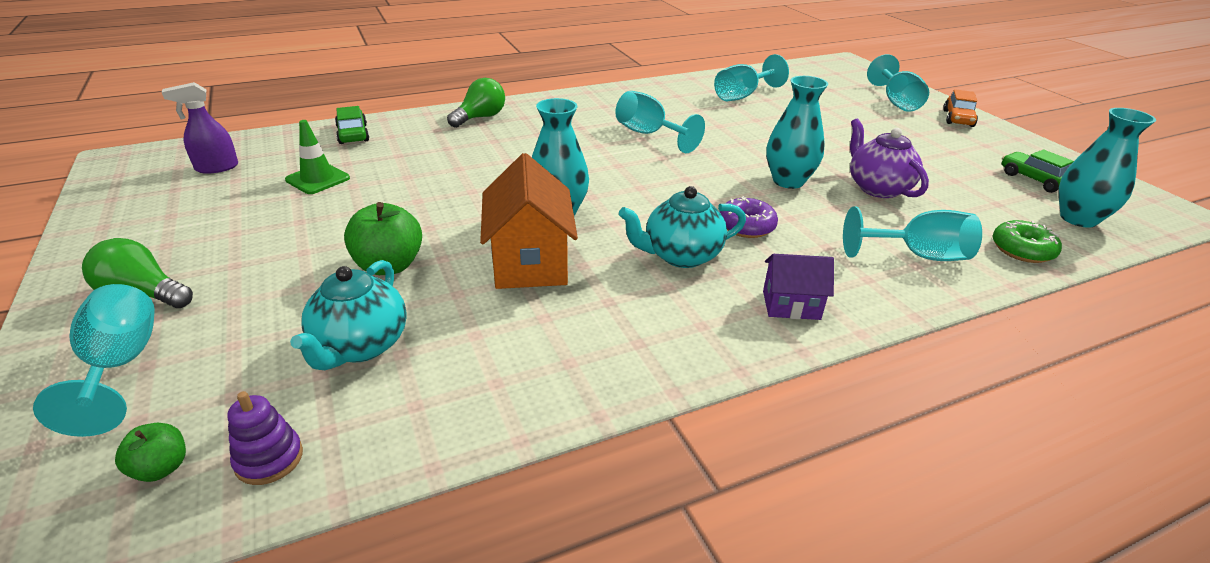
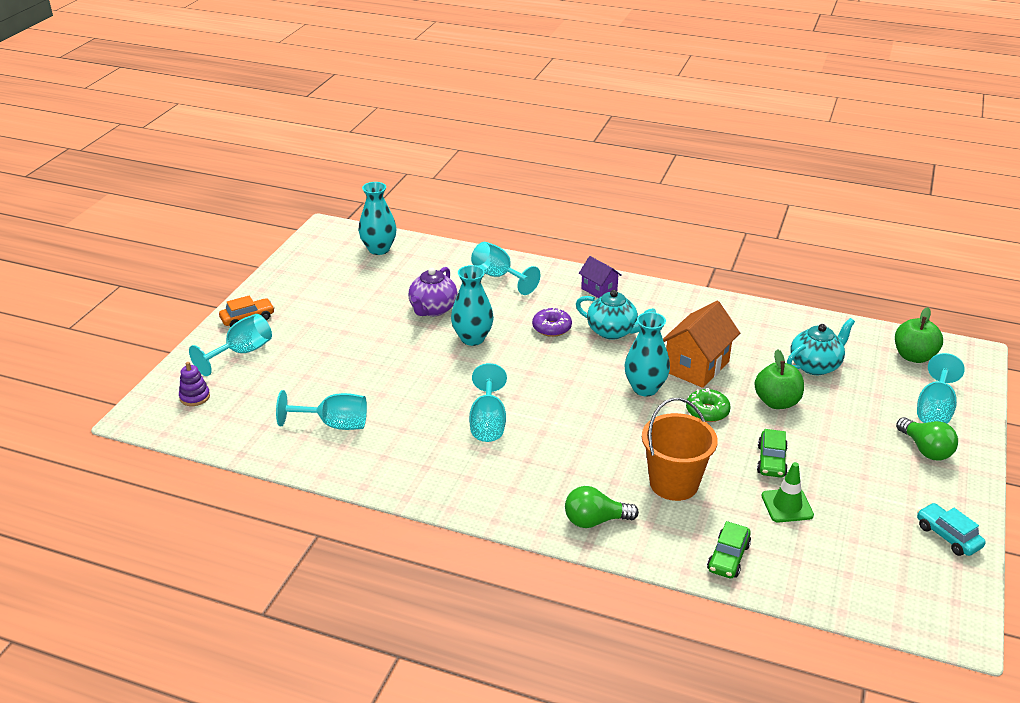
camera: 135 degrees left, 0 degrees up
(119, 216) = (948, 536): none -> turquoise car
(161, 468) = (914, 356): green apple -> green apple, size x1.80
(216, 168) = (867, 566): purple spray bottle -> none
(269, 459) = (870, 341): purple stacking toy -> purple stacking toy (195, 397)
(441, 156) = (674, 483): none -> orange bucket
(1022, 250) = (445, 255): green donut -> green donut (707, 411)
(1035, 180) = (337, 269): green car -> green car (771, 461)

